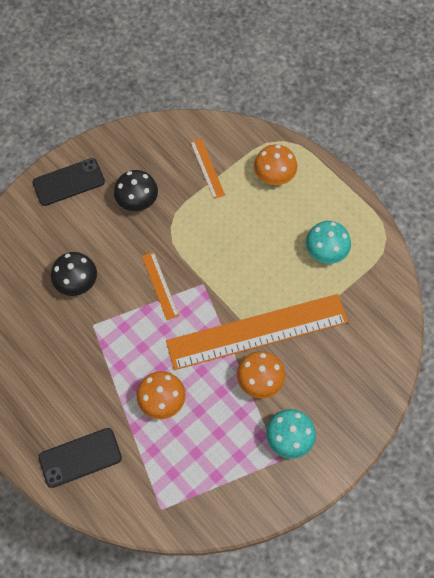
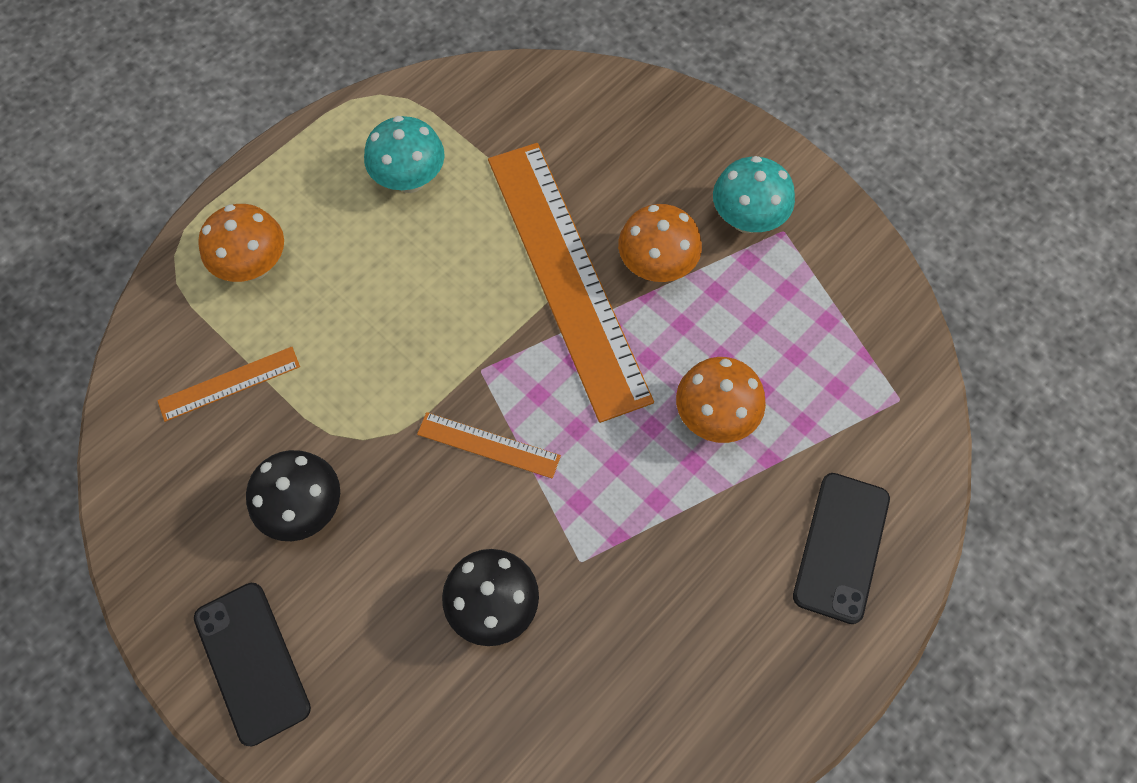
camera: 95 degrees left, 0 degrees up
(80, 457) = (841, 547): black phone -> black phone turned 45 degrees clockwise
(160, 285) = (488, 445): orange ruler -> orange ruler turned 45 degrees clockwise

